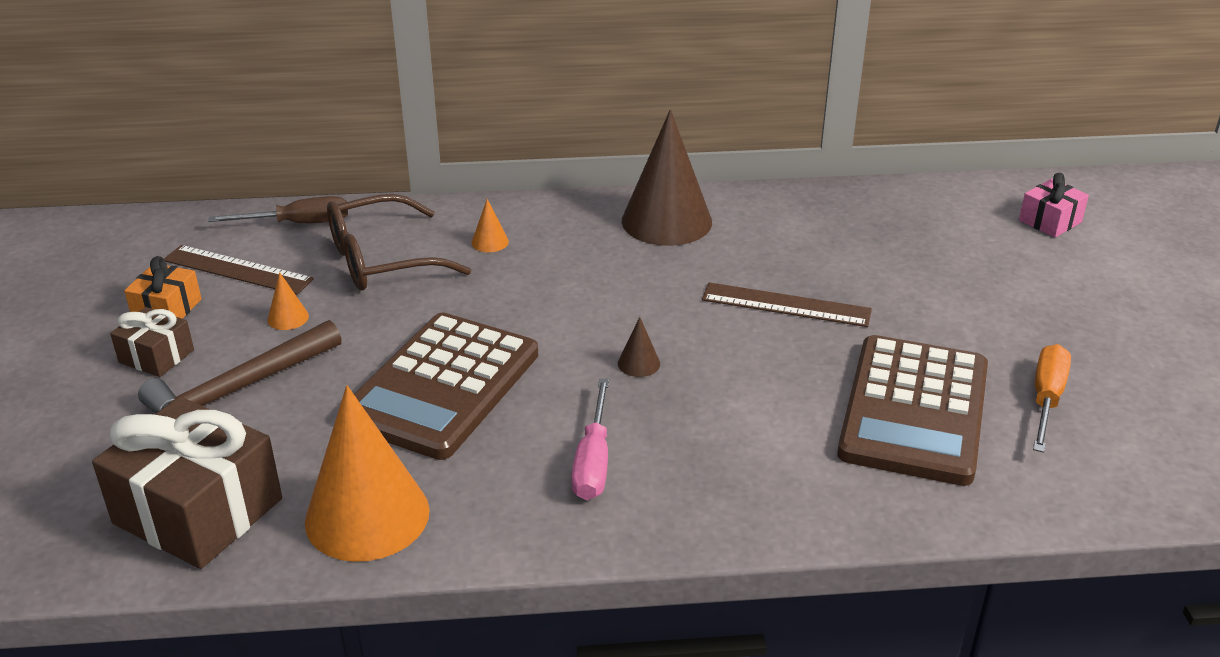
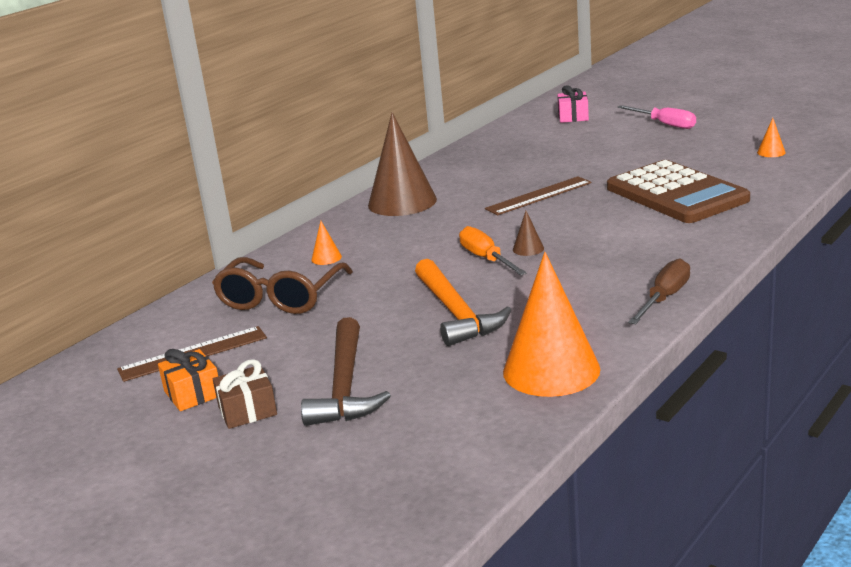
camera: 45 degrees left, 10 degrees down
(198, 511) = (460, 432): brown gift -> none
(288, 318) = (289, 348): orange cone -> orange cone (771, 152)
(298, 224) = (177, 317): brown screwdriver -> brown screwdriver (664, 298)
(442, 386) = (456, 313): brown calculator -> orange hammer
(593, 461) = (598, 286): pink screwdriver -> pink screwdriver (665, 124)
(1046, 399) = (710, 164): orange screwdriver -> orange screwdriver (486, 259)

